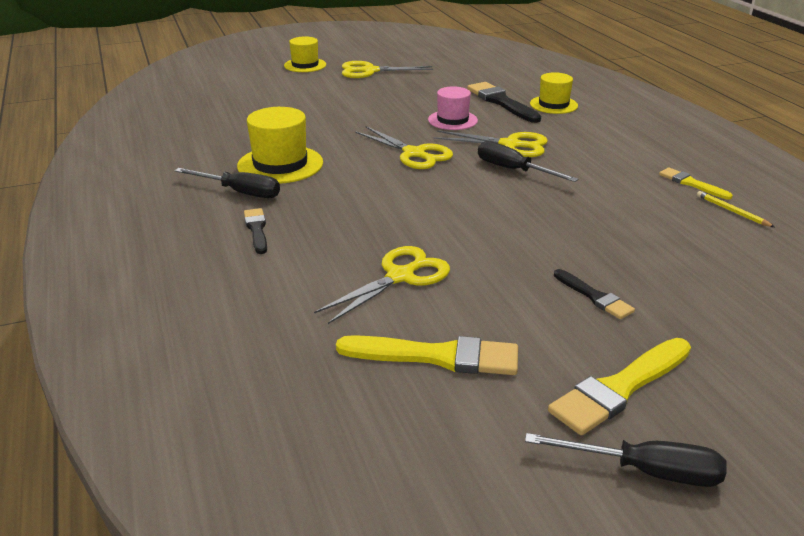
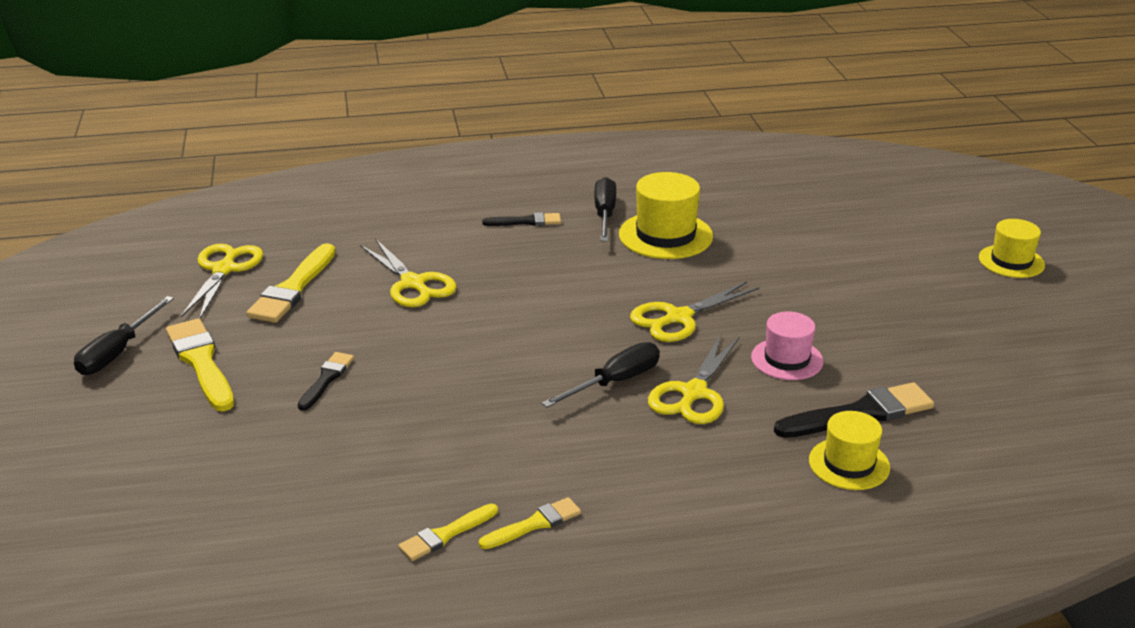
camera: 100 degrees right, 0 degrees up
(240, 192) = (605, 214): black screwdriver -> black screwdriver turned 150 degrees clockwise
(370, 71) = (993, 312): yellow scissors -> yellow scissors (224, 269)
(594, 296) = (326, 379): black brush -> black brush turned 135 degrees clockwise
(732, 211) = (446, 534): yellow pencil -> yellow brush

